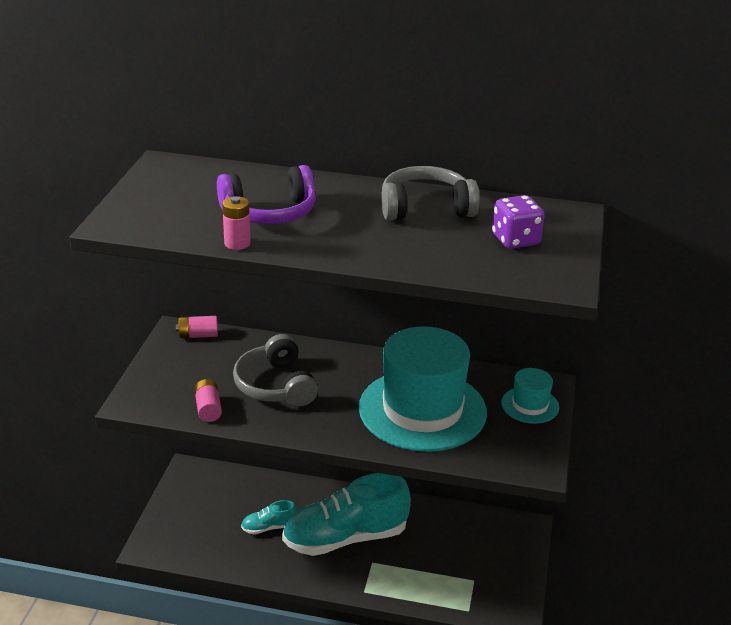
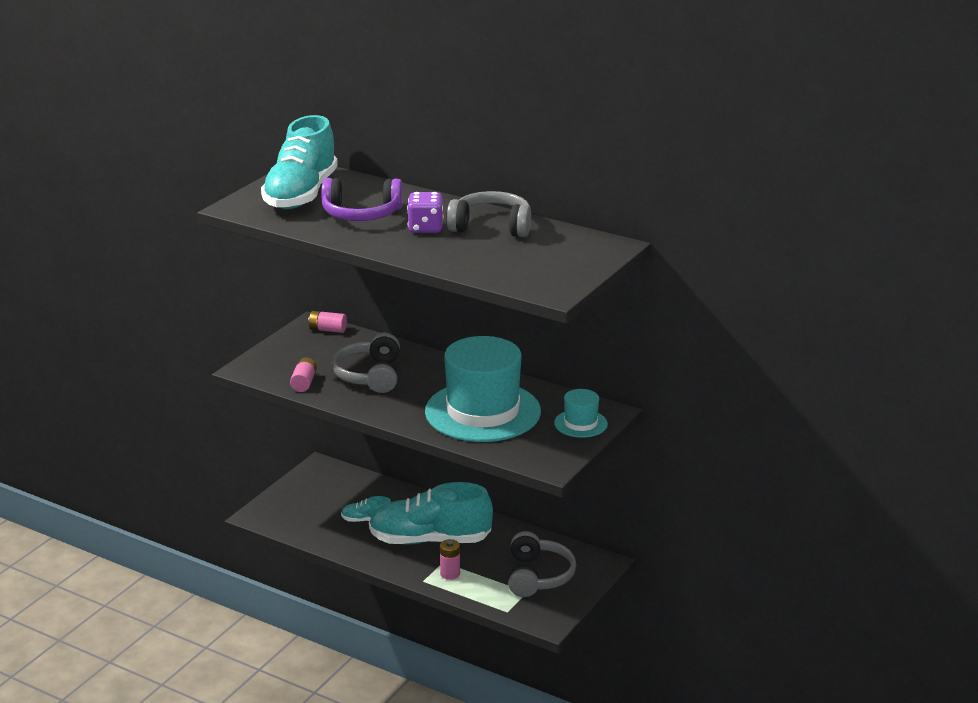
camera: 20 degrees right, 5 degrees down
(182, 196) = (301, 194): none -> turquoise shoe
(237, 243) = (319, 232): pink battery -> pink battery (450, 574)
(474, 558) = (538, 576): none -> grey headphones
(515, 240) = (545, 258): purple dice -> purple dice (425, 228)

